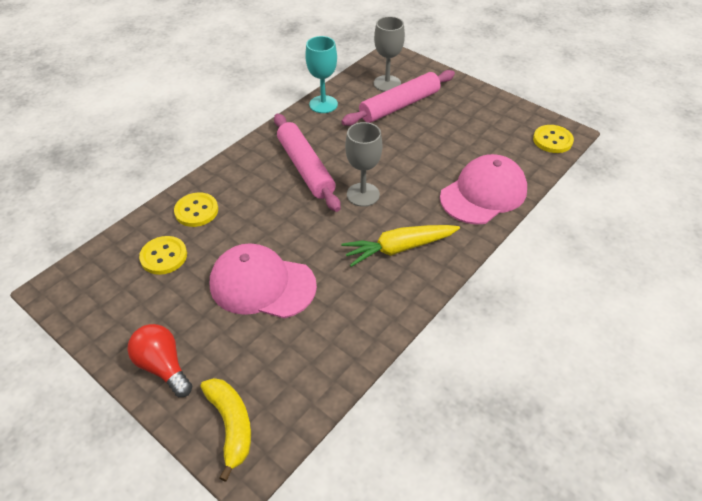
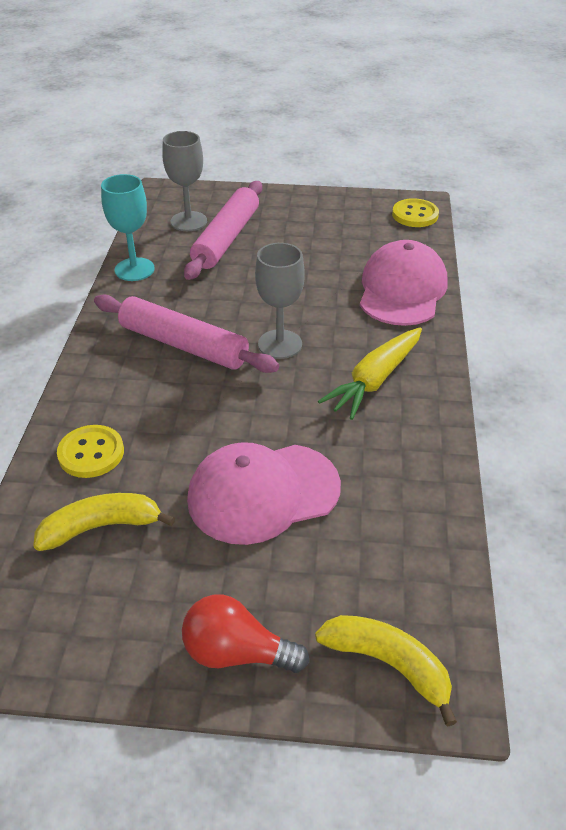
camera: 35 degrees left, 5 degrees down
(164, 256) = (101, 527): yellow button -> yellow banana

